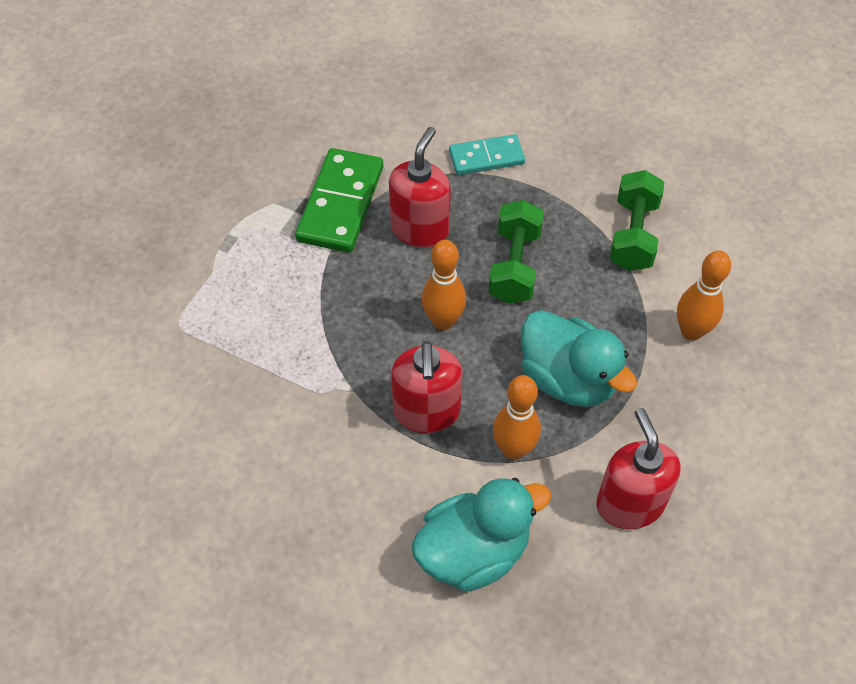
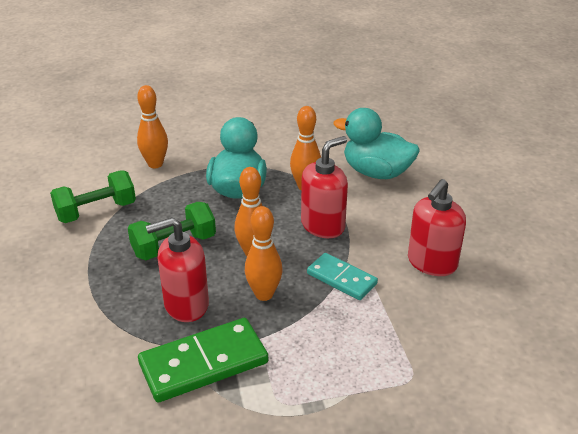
camera: 130 degrees left, 20 degrees down
(376, 291) = (264, 294): none -> orange bowling pin
(486, 157) = (76, 310): turquoise domino -> turquoise domino (341, 279)
(629, 503) = (288, 143): red soap dispenser -> red soap dispenser (431, 263)

